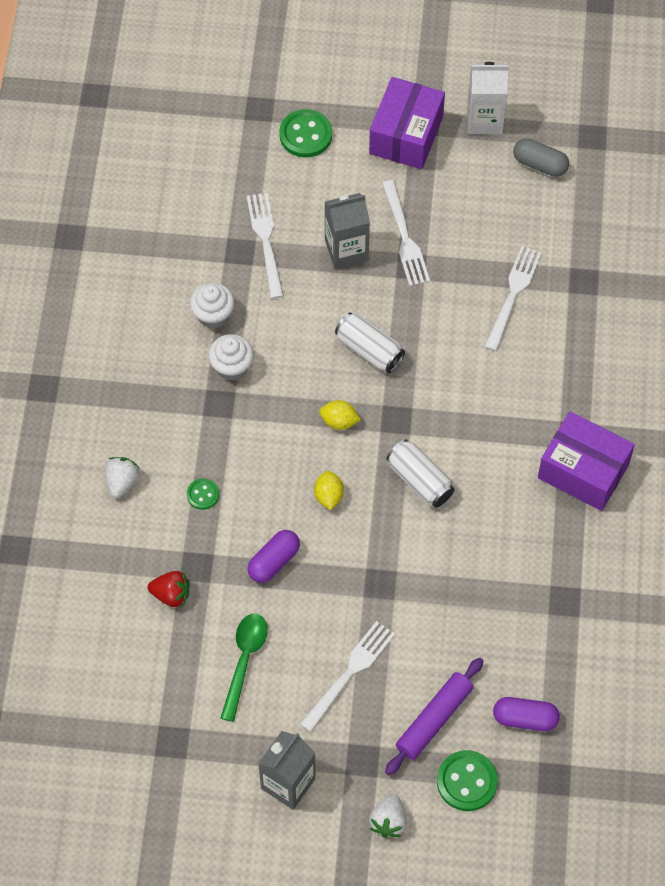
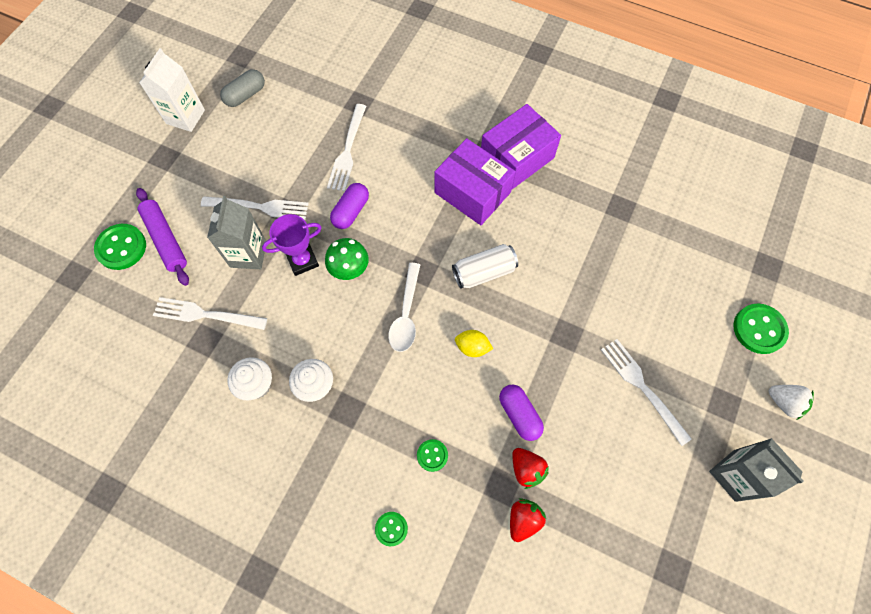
camera: 70 degrees left, 5 degrees up
(122, 482) = (391, 528): white strawberry -> green button
(221, 584) = (526, 469): none -> red strawberry
(244, 660) = (607, 473): green spoon -> none
(339, 421) = (406, 315): yellow lemon -> white spoon
(360, 303) = (302, 261): none -> purple trophy
(369, 350) = (349, 269): white can -> green mushroom
(406, 135) = (166, 174): purple box -> purple box (472, 192)
(434, 720) = (700, 335): purple rolling pin -> purple rolling pin (166, 239)
(513, 294) = (347, 151): white fork -> white fork turned 120 degrees counterclockwise
(525, 718) = (713, 269): purple capsule -> purple capsule (351, 211)

